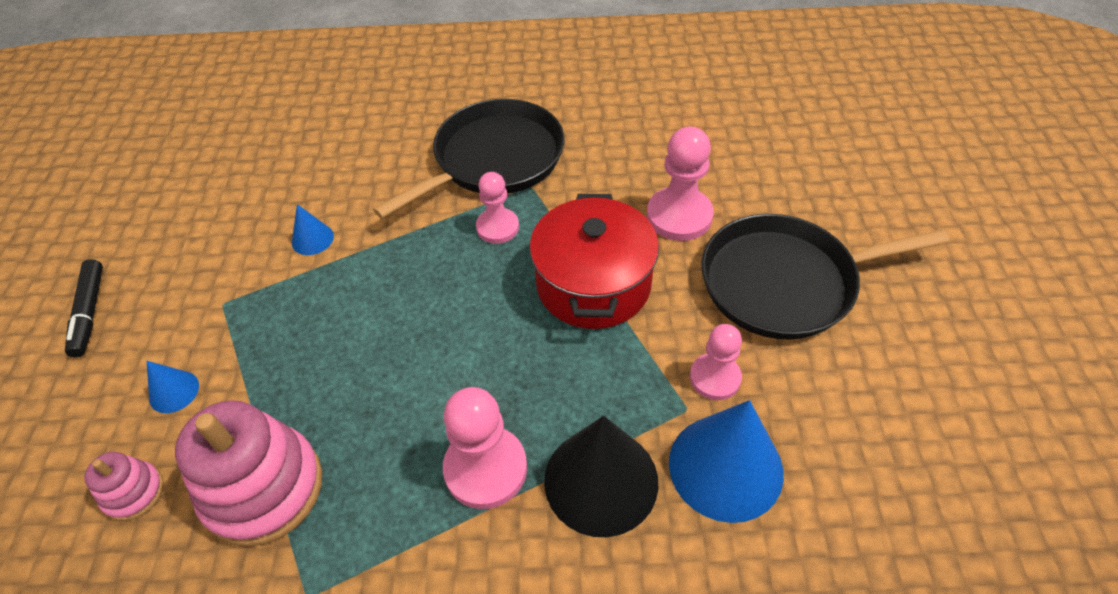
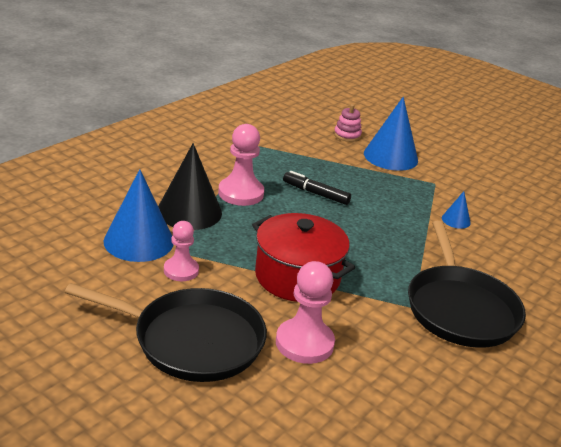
camera: 125 degrees right, 20 degrees down
(89, 313) = (470, 157): black marker -> black marker (315, 193)
(174, 391) = (390, 156): blue cone -> blue cone, size x2.13
(263, 488) = (309, 154): pink stacking toy -> none
(497, 227) = (389, 274): pink pawn -> none
(785, 282) = (192, 340): black pan -> black pan turned 75 degrees clockwise

